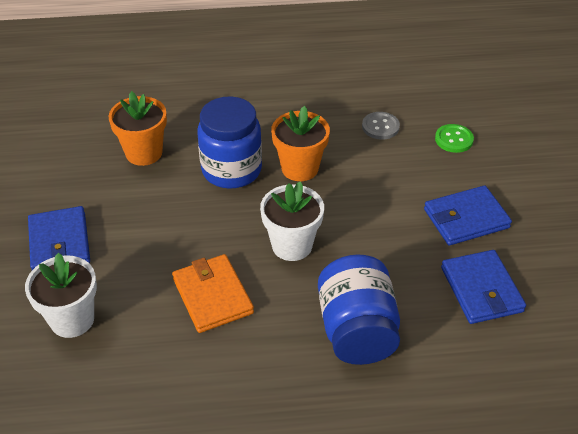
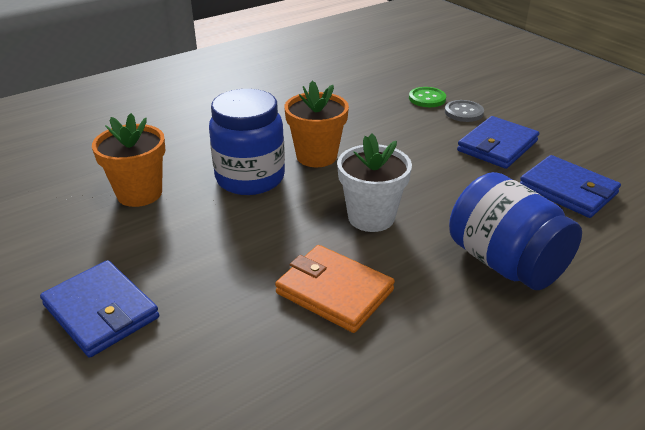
camera: 30 degrees left, 10 degrees down
(72, 319) = (184, 387): white flower pot -> none
(380, 127) = (358, 107): grey button -> grey button (463, 112)

